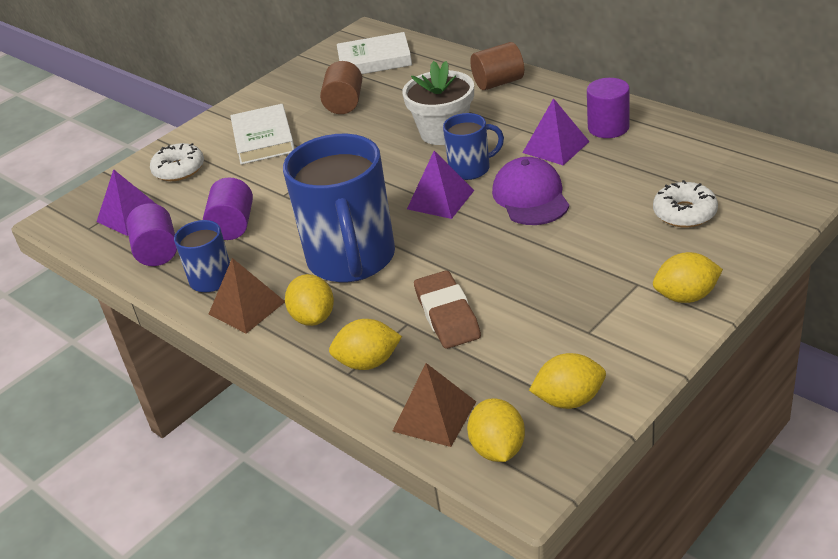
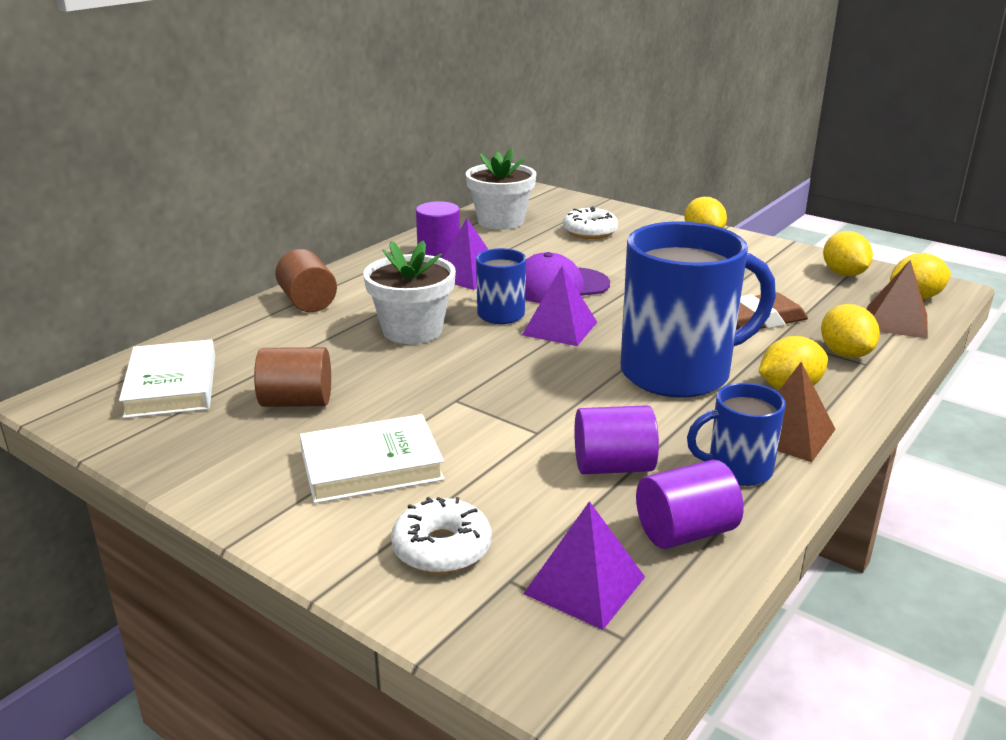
camera: 100 degrees left, 10 degrees down
(707, 154) = (501, 221): none -> white flower pot

